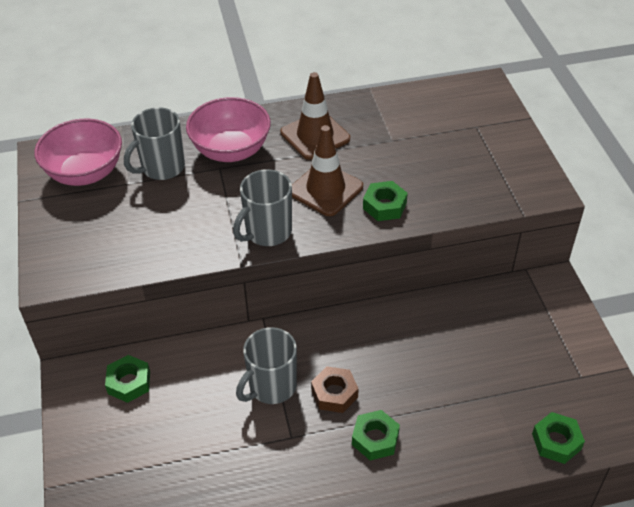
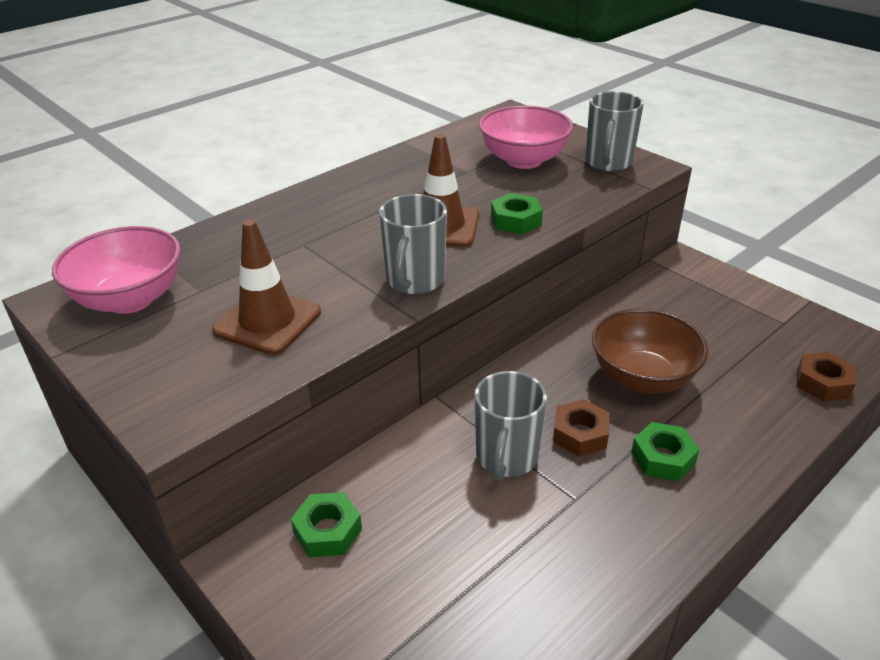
camera: 30 degrees left, 10 degrees down
(162, 168) = (231, 265): grey mug -> grey mug (608, 163)
(231, 150) = (302, 226): pink bowl -> pink bowl (523, 160)
(315, 136) = (385, 189): brown traffic cone -> brown traffic cone (267, 321)
(418, 371) = (642, 378): none -> brown bowl
(556, 441) = (823, 383): green nut -> brown nut

